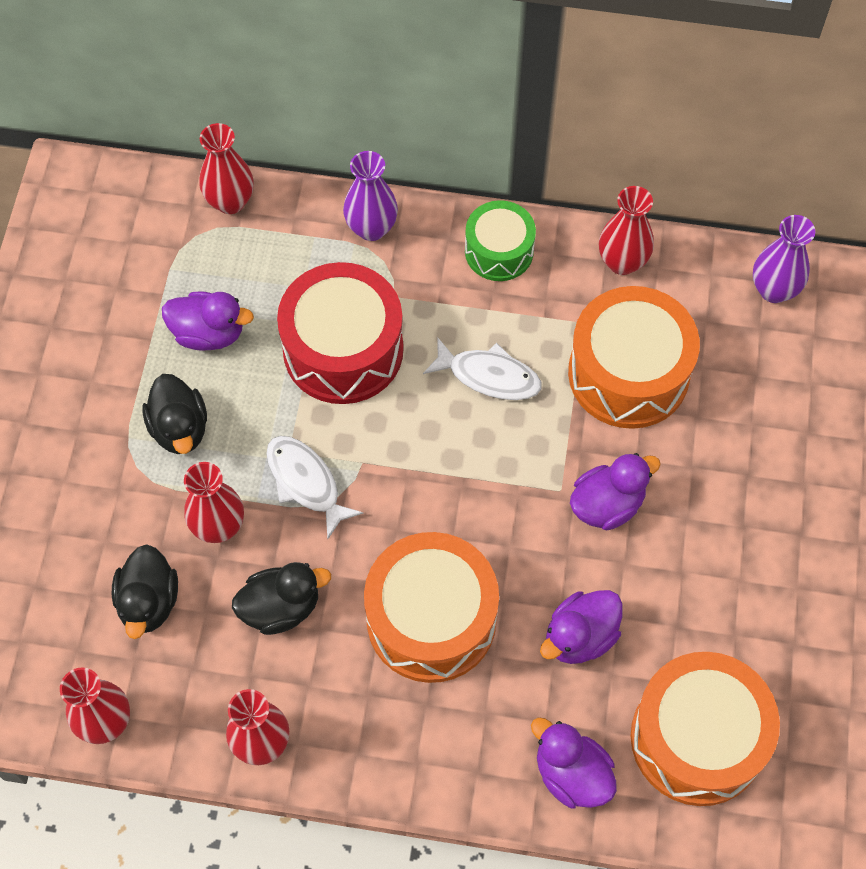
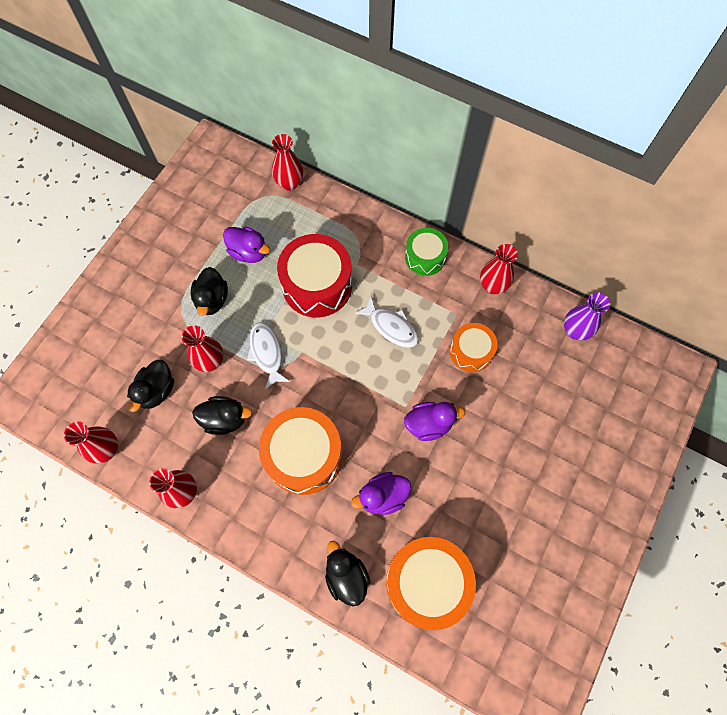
camera: 20 degrees right, 5 degrees up
(371, 228) = (359, 222): purple vase -> none
(571, 774) = (346, 576): purple duck -> black duck
(628, 373) = (471, 352): orange drum -> orange drum, size x0.59

